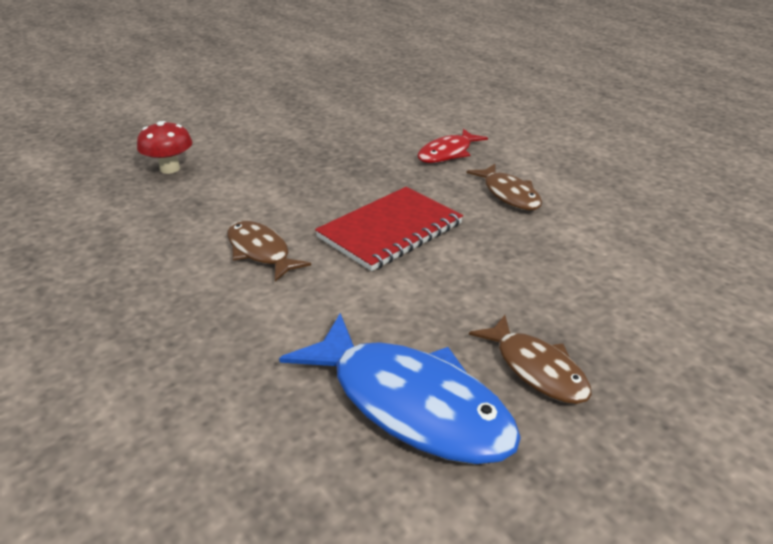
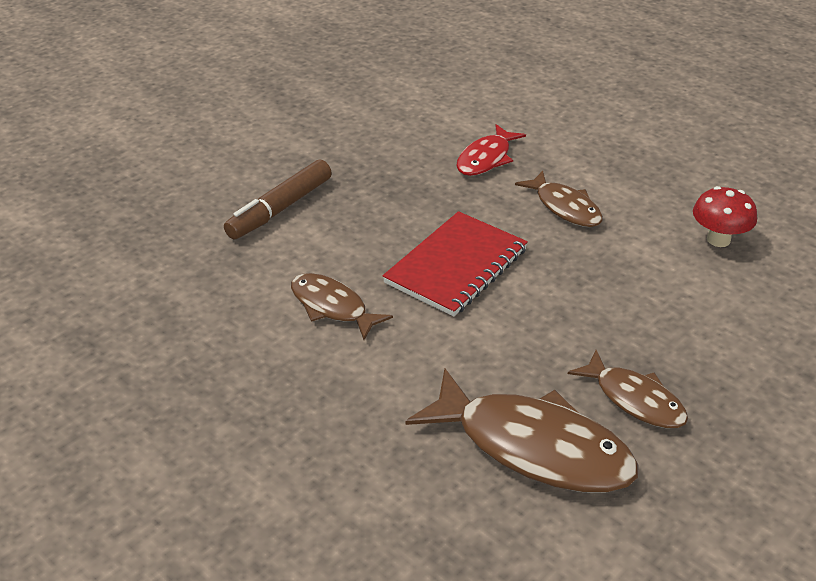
camera: 10 degrees left, 5 degrees up
(170, 169) = (184, 211): red mushroom -> red mushroom (718, 239)
(251, 173) = (280, 209): none -> brown marker
(411, 404) = (533, 447): blue fish -> brown fish

